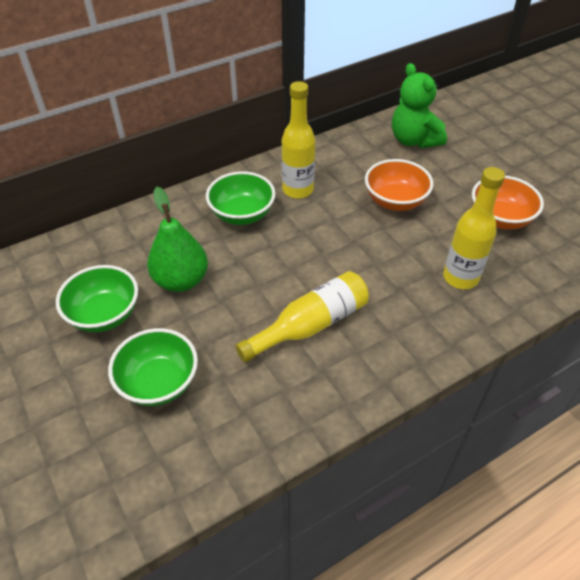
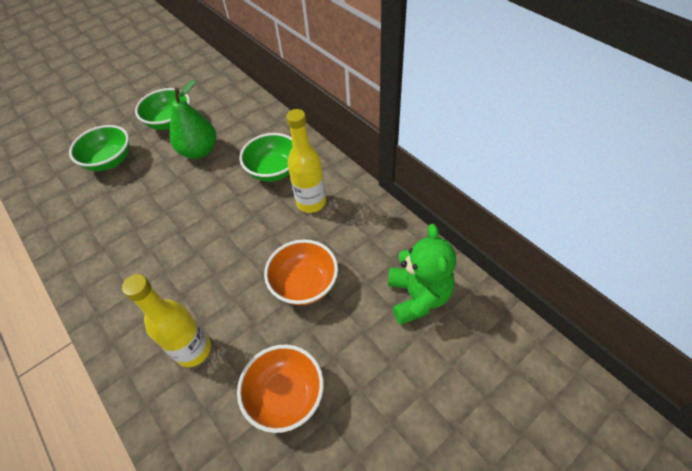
camera: 85 degrees right, 5 degrees up
(310, 325) = (147, 234): yellow bottle -> none
(413, 140) = (418, 297): green teddy bear -> green teddy bear turned 120 degrees clockwise

